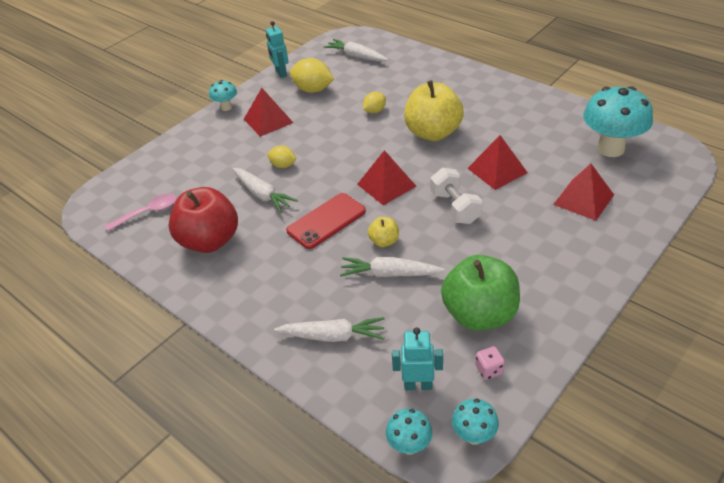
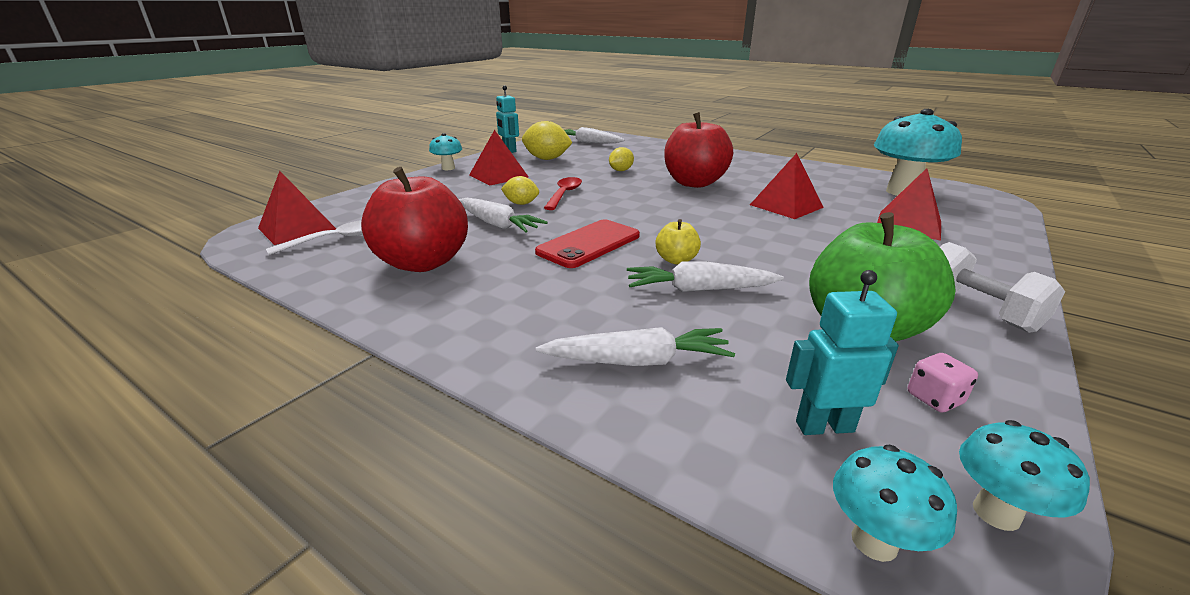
camera: 10 degrees left, 15 degrees down
(148, 212) = (335, 239): pink spoon -> white spoon
(319, 151) = (564, 194): none -> red spoon
(386, 185) = (657, 216): red pyramid -> red pyramid (297, 228)
(433, 133) = (694, 183): yellow apple -> red apple
(455, 207) = (754, 232): white dumbbell -> white dumbbell (976, 310)

